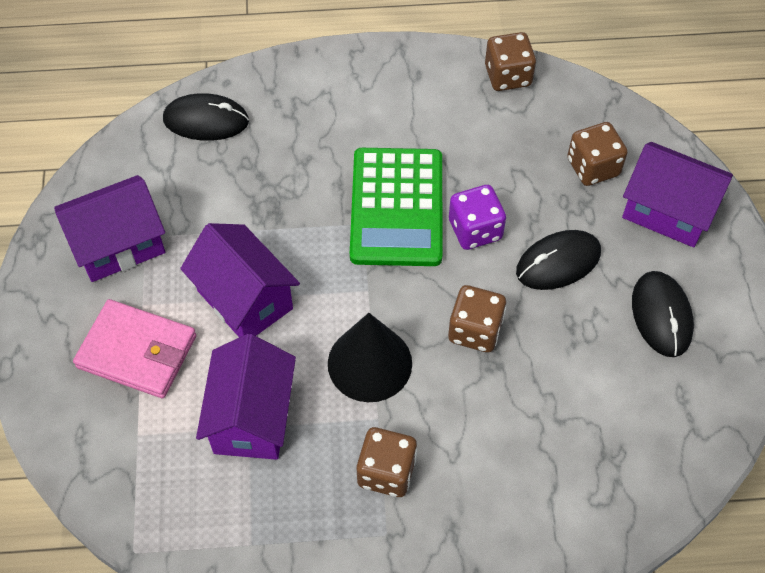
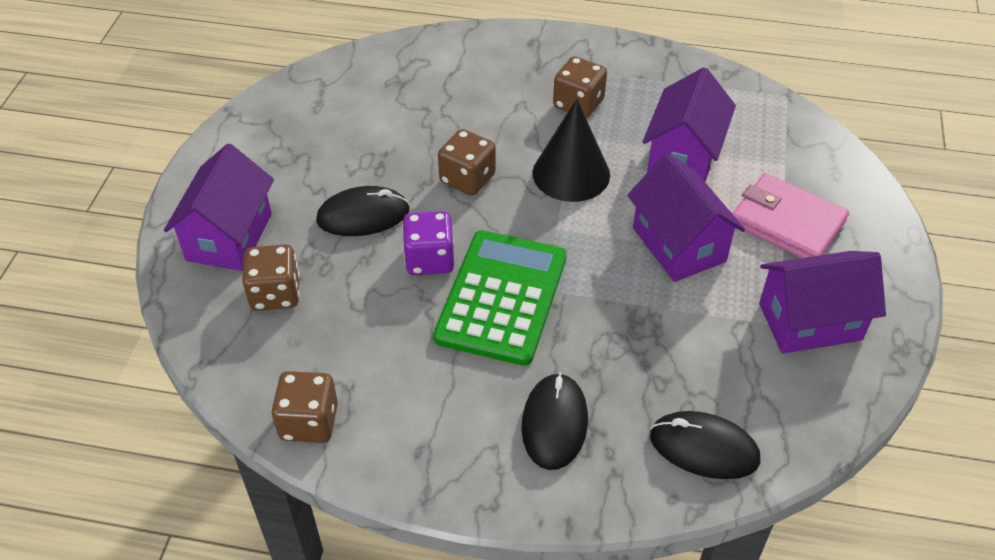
camera: 165 degrees left, 10 degrees down
(661, 315) = (296, 158): black mouse -> black mouse (554, 423)
(667, 211) = (229, 237): purple house -> purple house turned 60 degrees clockwise

